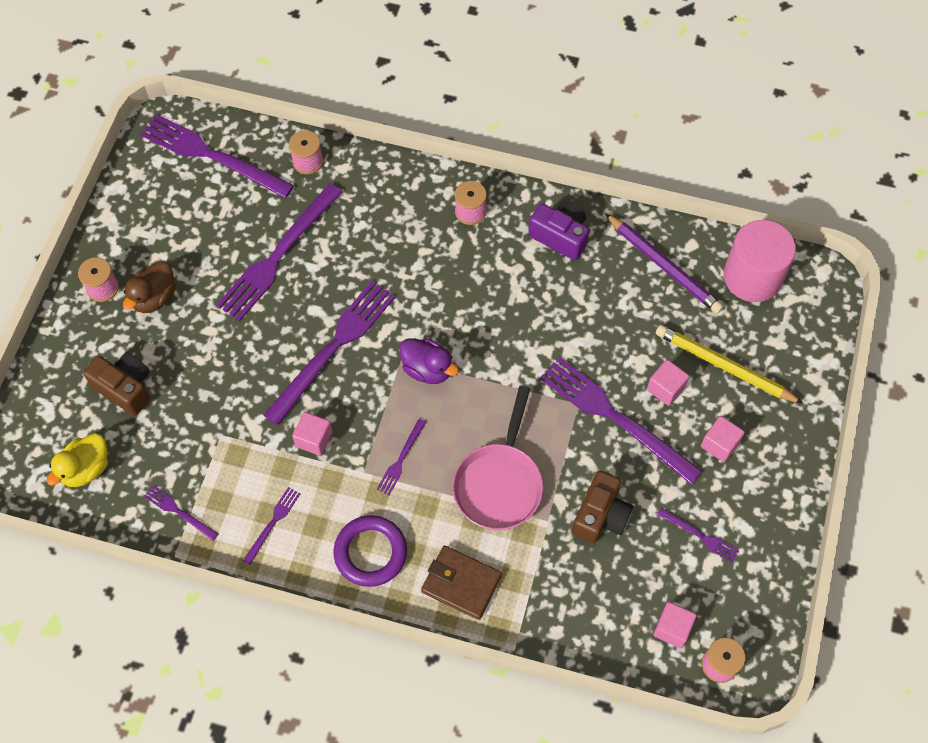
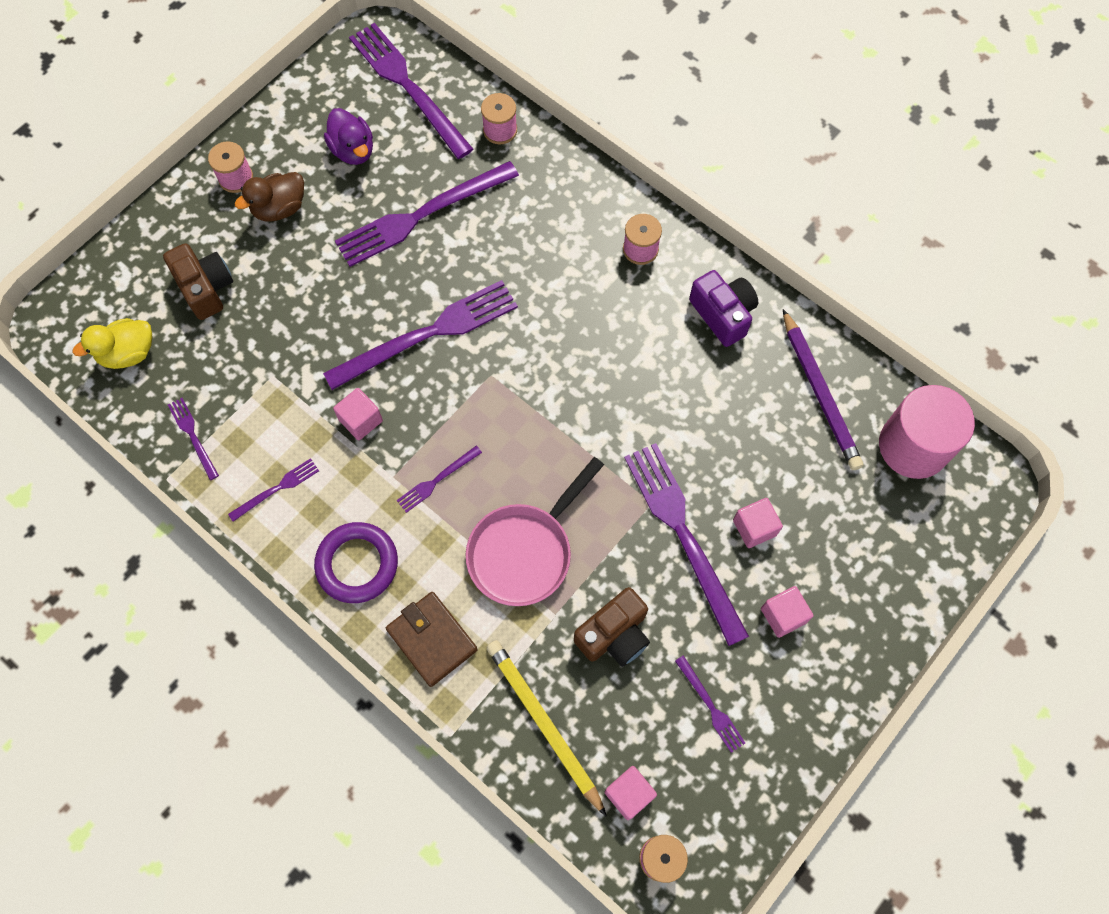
camera: 25 degrees right, 5 degrees up
(427, 369) = (512, 397): purple duck -> purple duck (353, 150)
(724, 366) = (831, 531): yellow pencil -> yellow pencil (544, 724)

